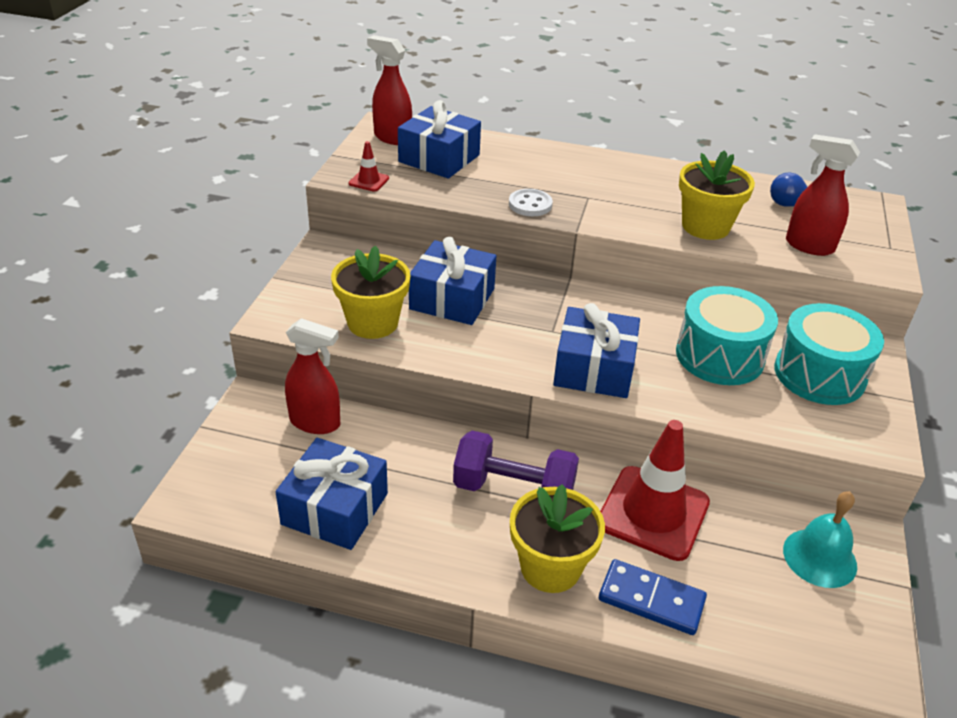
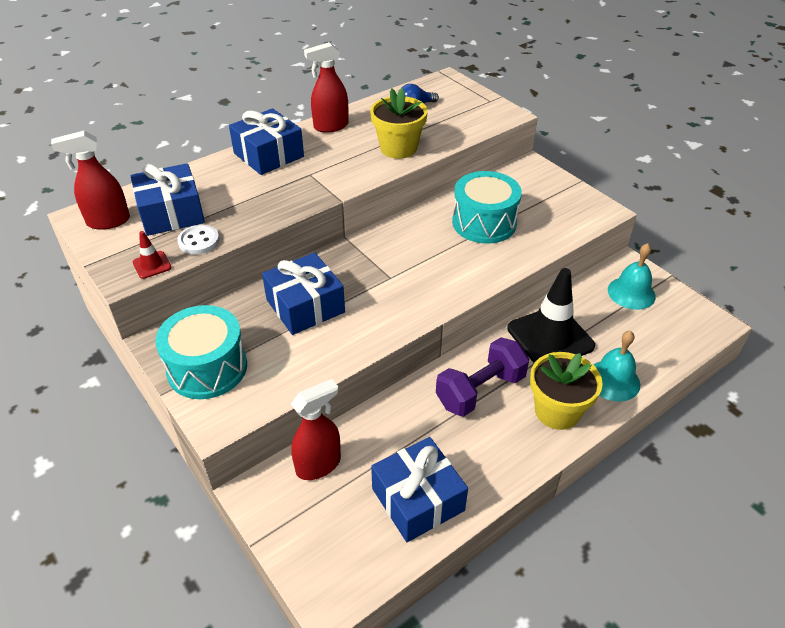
camera: 50 degrees left, 5 degrees up
(373, 323) = (286, 363): yellow flower pot -> none
(530, 204) = (287, 203): white button -> white button (199, 241)
(594, 369) = (445, 281): blue gift -> blue gift (268, 155)
(651, 600) = (613, 380): blue domino -> turquoise bell
(653, 513) = (550, 337): red traffic cone -> black traffic cone
(808, 246) = (459, 125): red spray bottle -> red spray bottle (330, 126)
(819, 374) = (534, 197): turquoise drum -> turquoise drum (207, 368)

